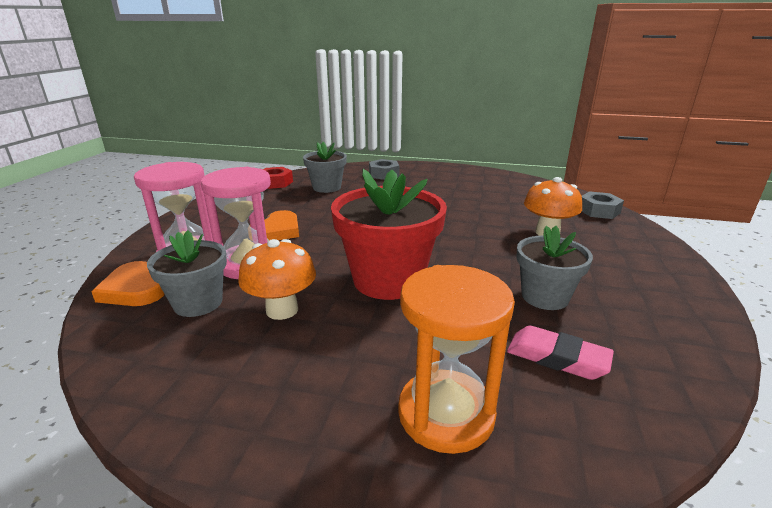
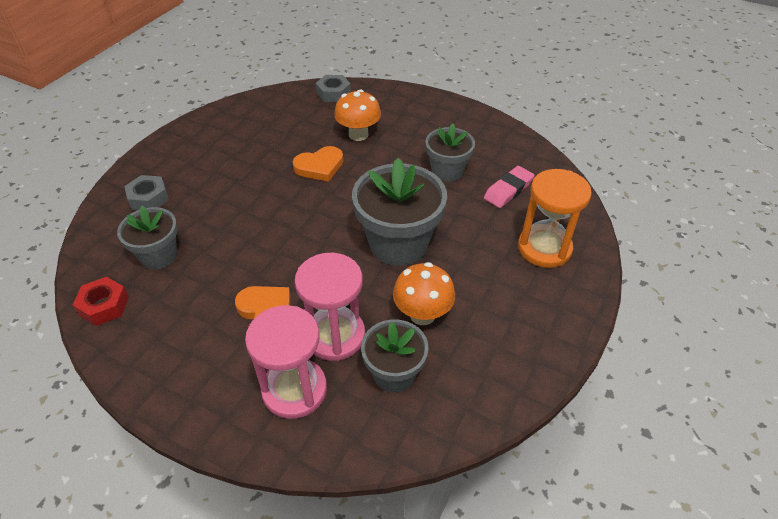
camera: 75 degrees left, 20 degrees up
(134, 289) = (351, 431): orange heart -> orange heart (319, 166)
(388, 280) = (398, 243): red flower pot -> grey flower pot

